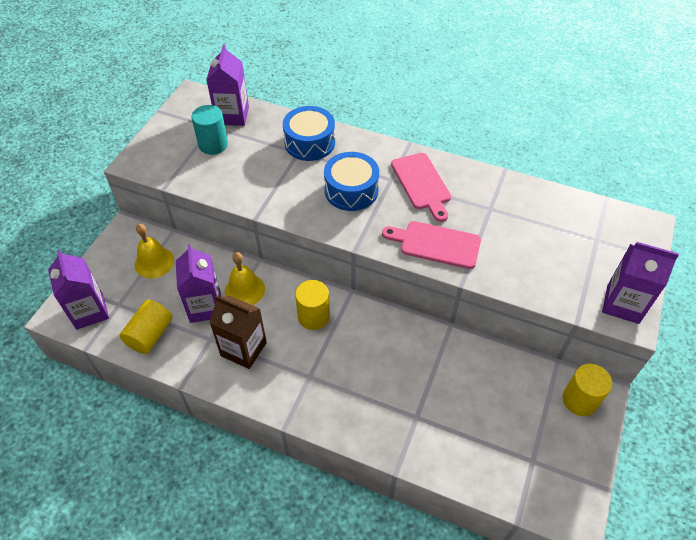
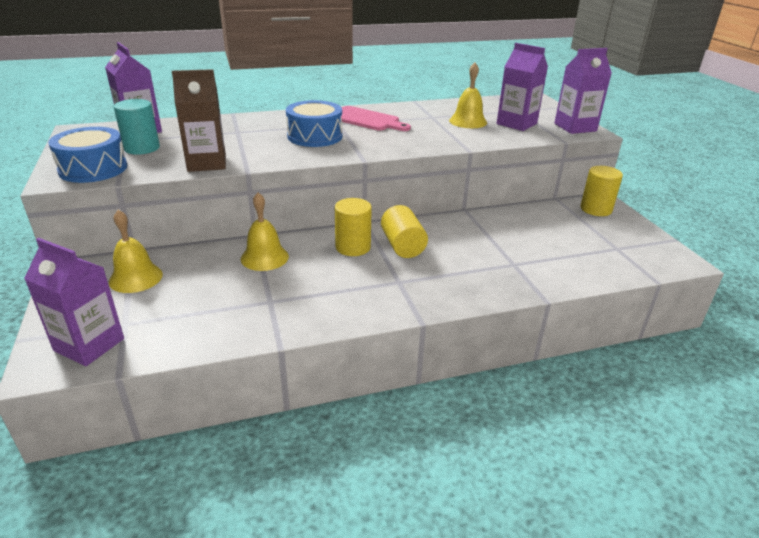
camera: 40 degrees left, 20 degrees down
(150, 335) = (195, 328): yellow cylinder -> yellow cylinder (402, 246)
(205, 307) = (236, 283): purple carton -> purple carton (516, 124)
(243, 349) = (314, 293): brown carton -> brown carton (207, 163)
(309, 143) = (241, 125): blue drum -> blue drum (93, 169)
(436, 244) = (421, 140): pink cutting board -> none
(517, 235) = (468, 121): none -> yellow bell

